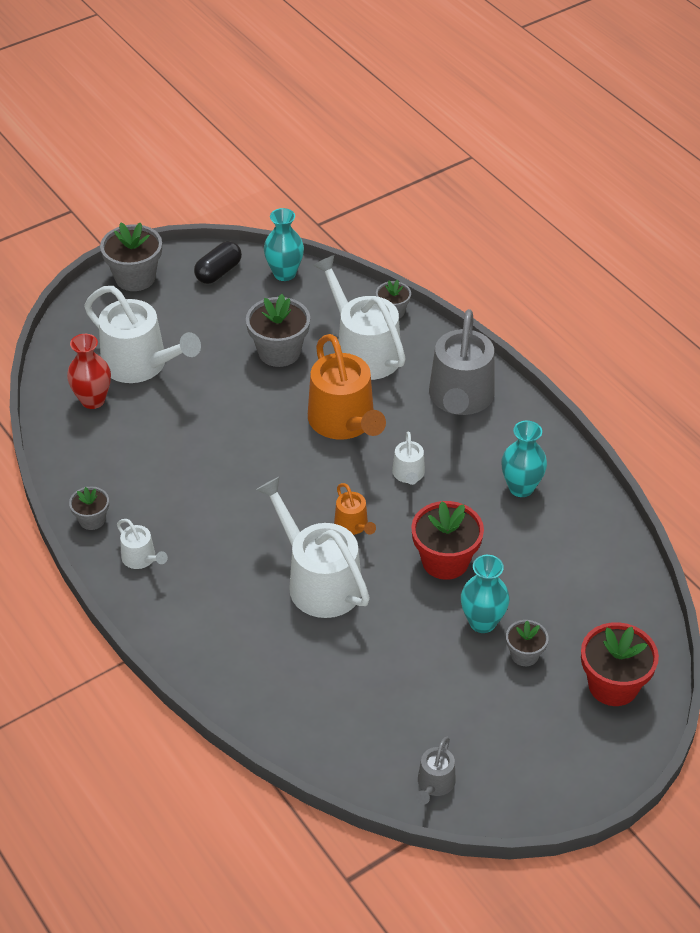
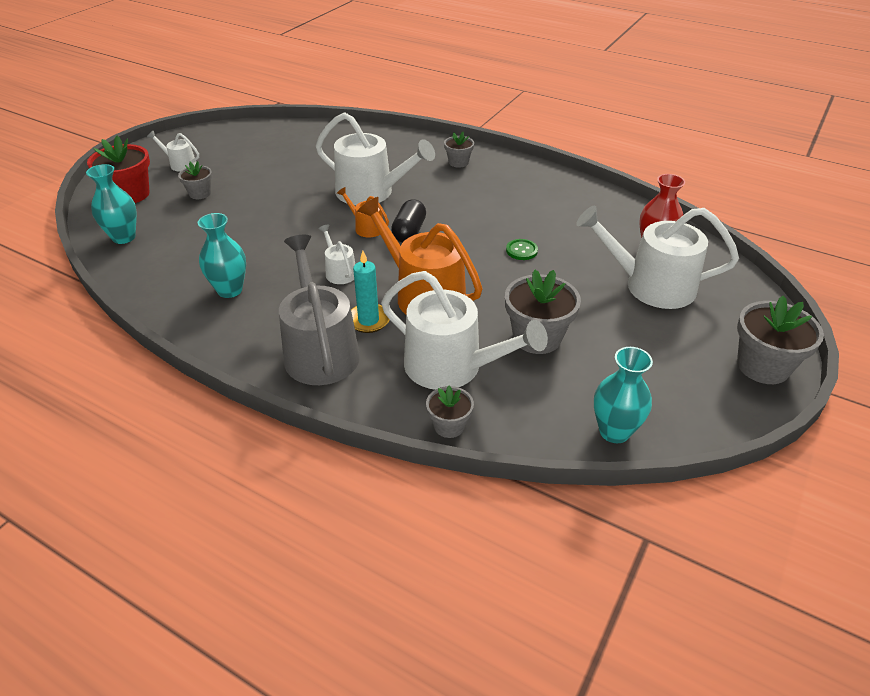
camera: 155 degrees right, 5 degrees down
(92, 520) = (560, 182): grey flower pot -> grey flower pot (458, 162)
(141, 558) = (505, 173): white watering can -> white watering can (180, 164)
(218, 272) = (688, 405): black capsule -> black capsule (409, 232)
(218, 440) = (521, 250): none -> green button
(407, 412) = (368, 320): none -> turquoise candle
(434, 784) = (243, 133): grey watering can -> none
(445, 561) = (280, 226): red flower pot -> none
(482, 622) = (237, 201): turquoise vase -> turquoise vase (124, 237)

